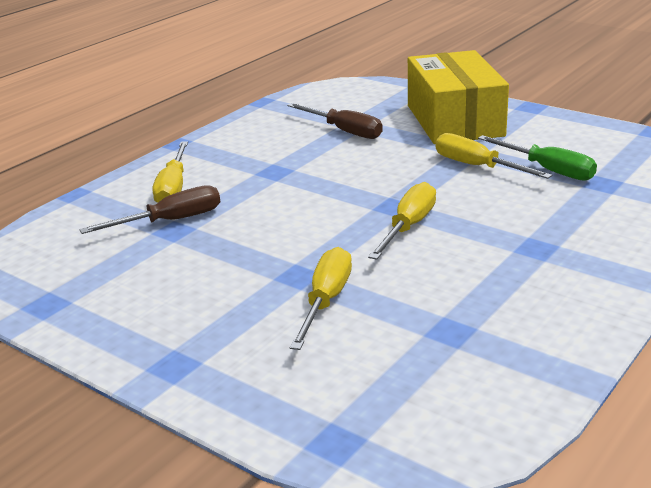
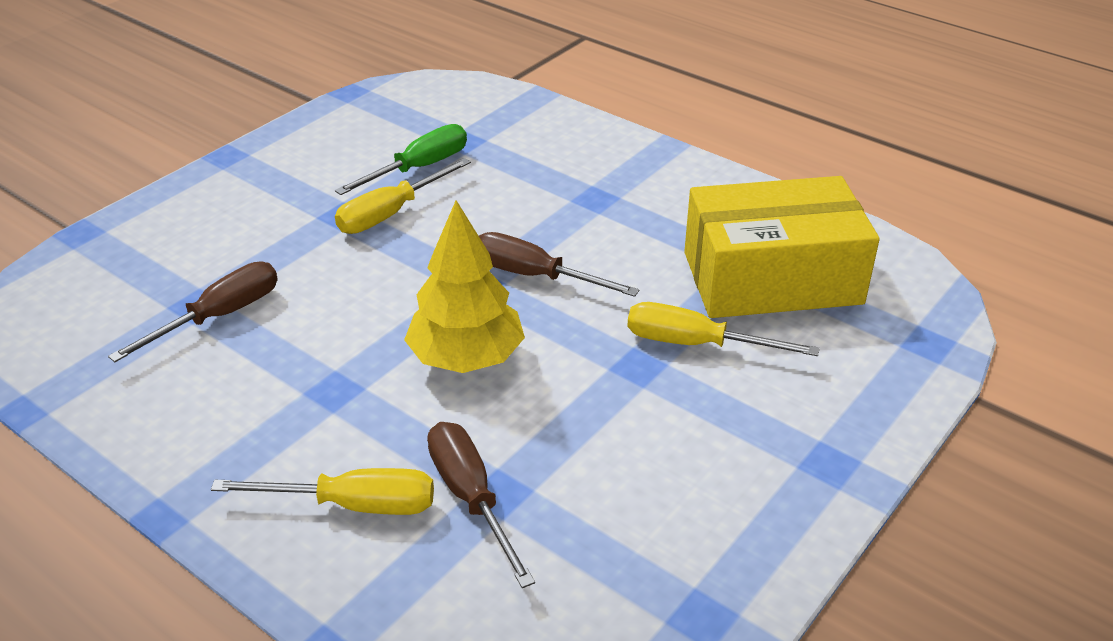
camera: 90 degrees left, 10 degrees up
(305, 208) = (466, 358): none -> yellow tree
(408, 227) = (535, 276): yellow screwdriver -> brown screwdriver
(455, 120) = (237, 216): yellow box -> yellow box (772, 278)

